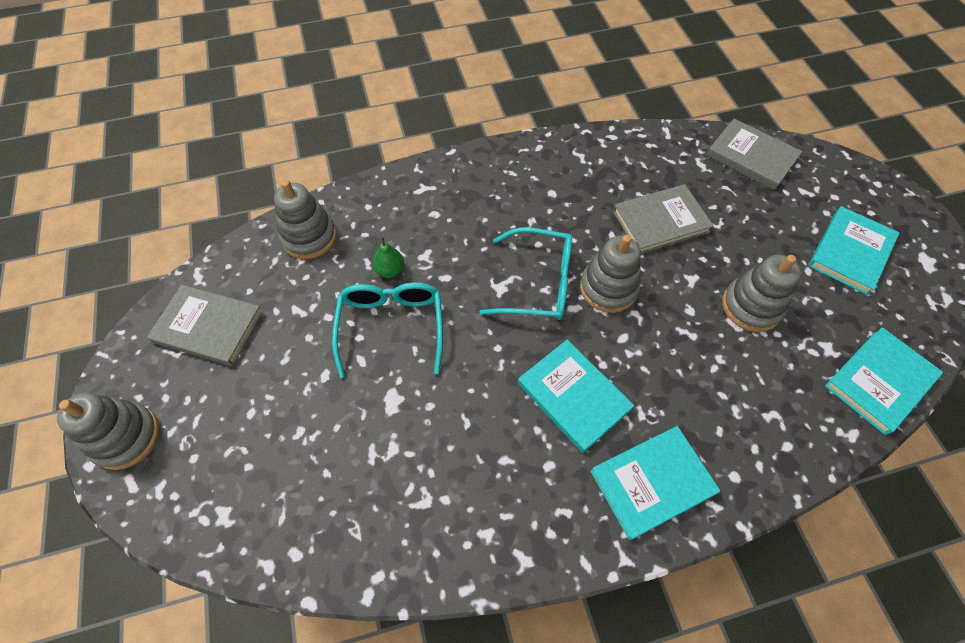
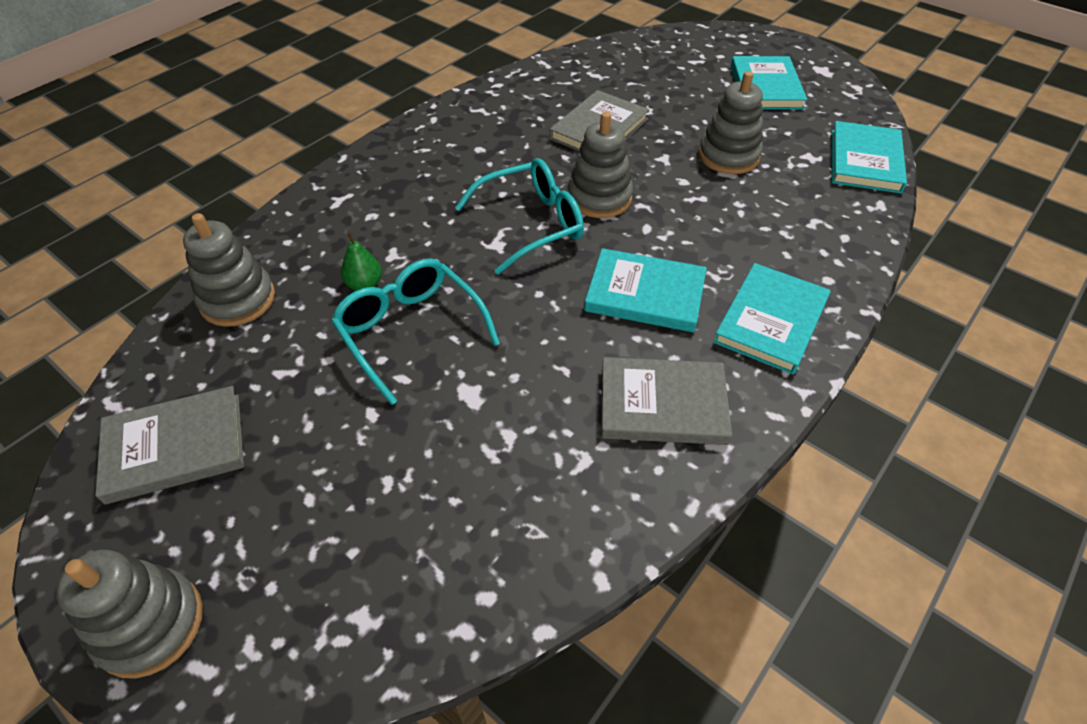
camera: 35 degrees left, 10 degrees down
(751, 157) = (632, 54): grey book -> grey book (662, 404)

